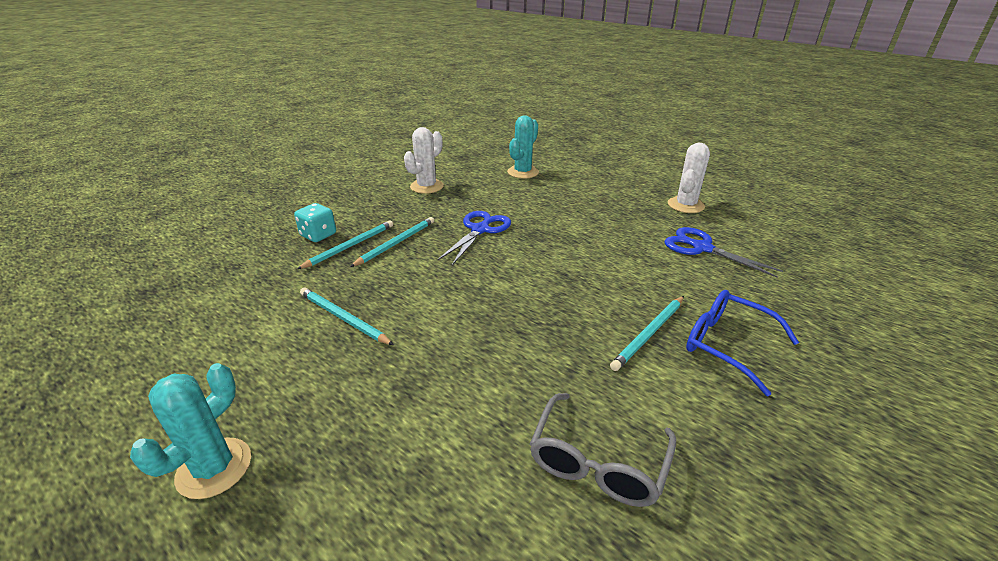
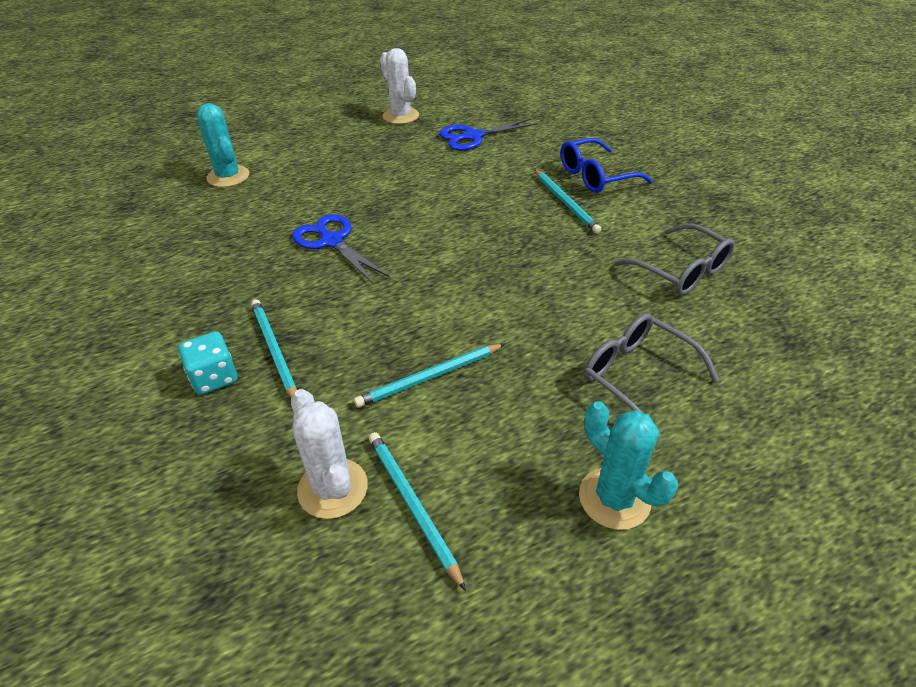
camera: 65 degrees left, 10 degrees up
(386, 453) = (636, 375): none -> grey glasses
(396, 243) = (303, 309): turquoise pencil -> turquoise pencil (412, 505)
(426, 186) = (179, 255): white cactus -> white cactus (333, 488)

